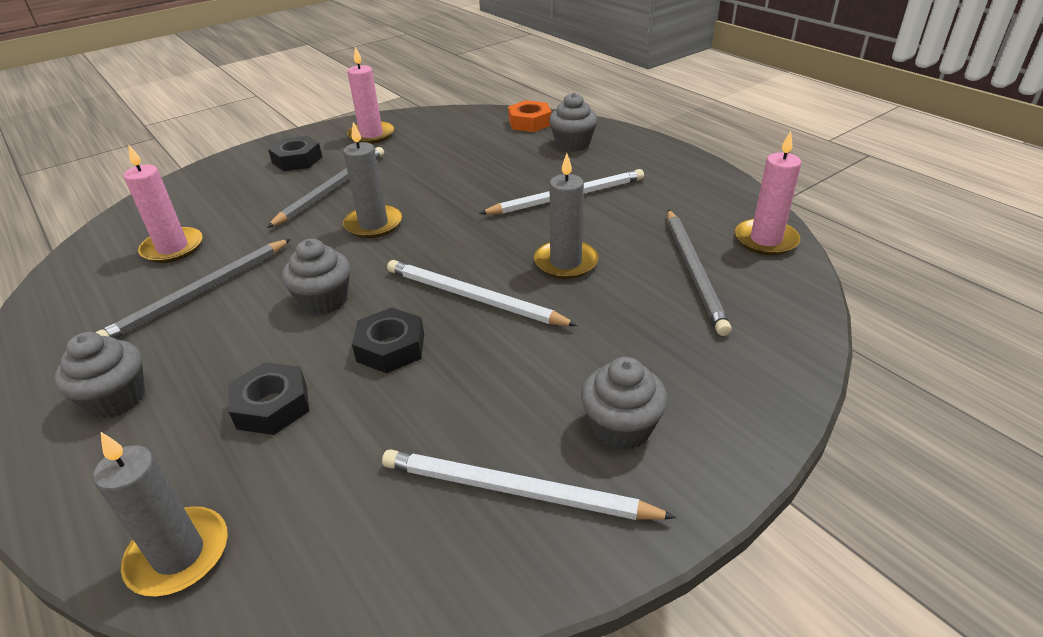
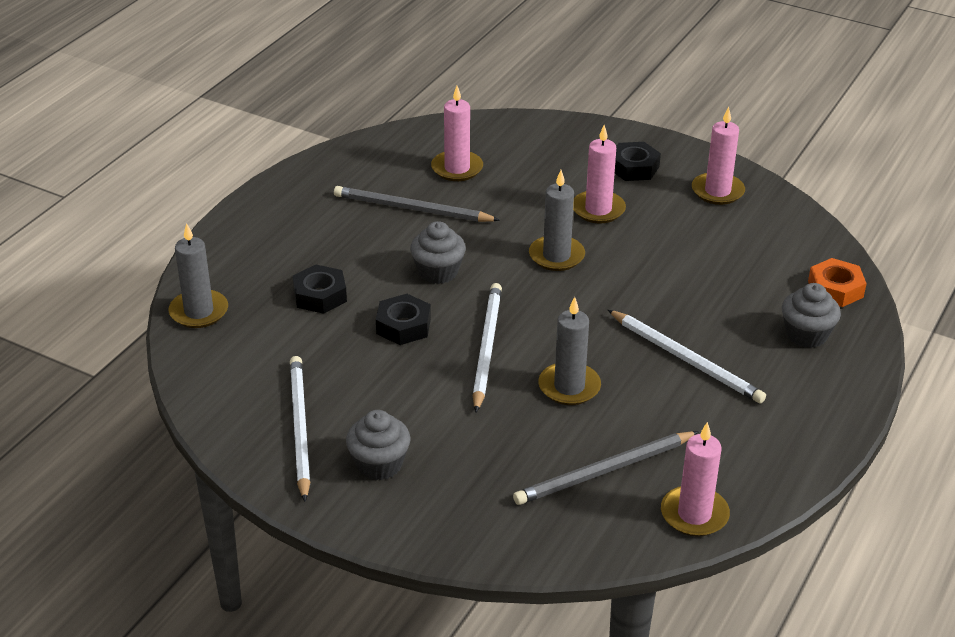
camera: 65 degrees right, 0 degrees up
(116, 399) = (294, 228): grey cupcake -> none
(332, 189) = (598, 209): grey pencil -> pink candle

